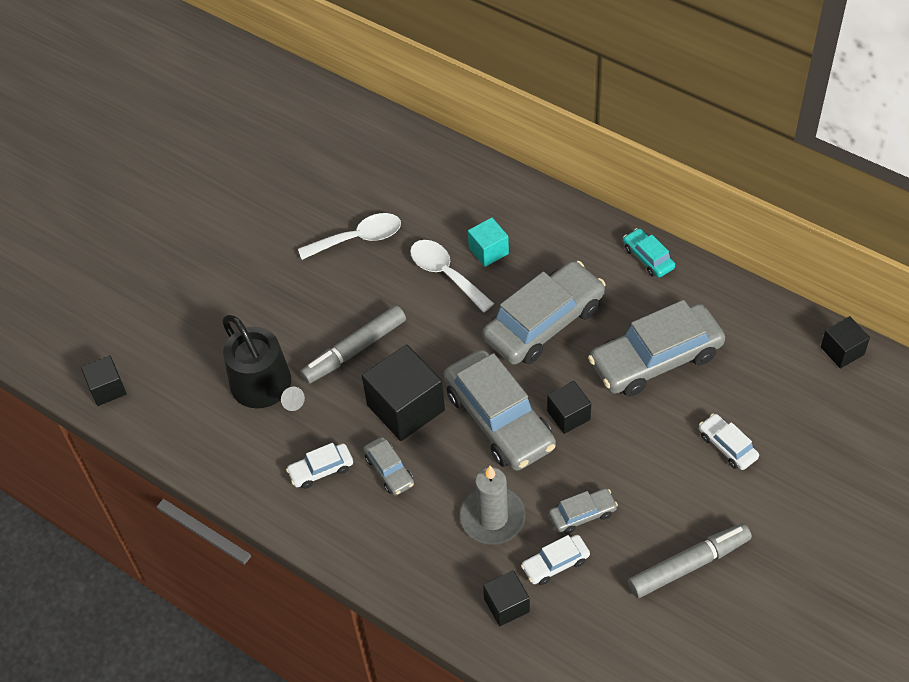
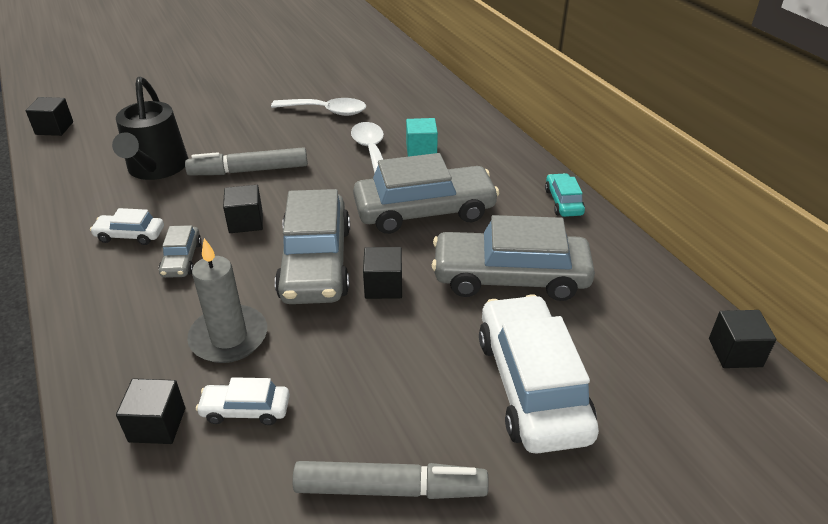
camera: 25 degrees right, 15 degrees down
(405, 407) = (246, 222): black cube -> black cube, size x0.56
(582, 514) = (318, 377): grey car -> none
(727, 446) = (532, 385): white car -> white car, size x2.14

